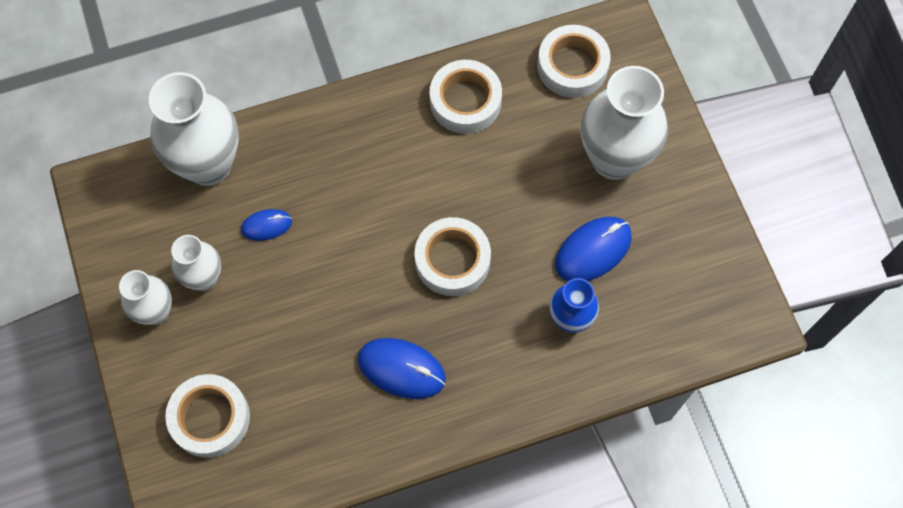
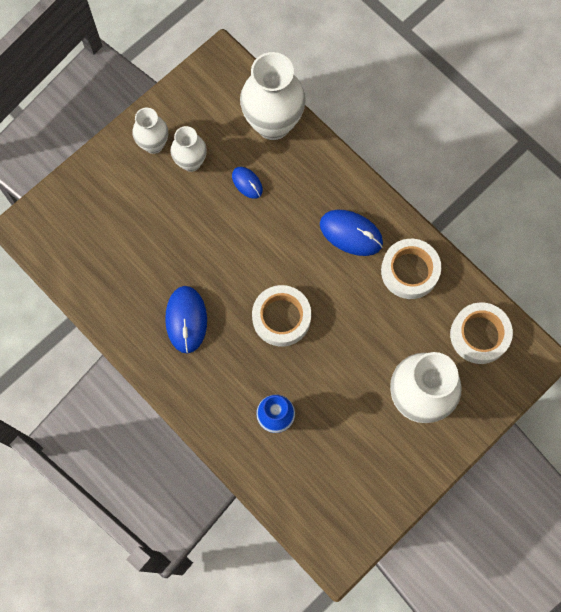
camera: 65 degrees right, 5 degrees up
(210, 418) = (98, 214): white tape -> none
(593, 250) = (336, 413): blue mouse -> blue mouse (351, 233)

